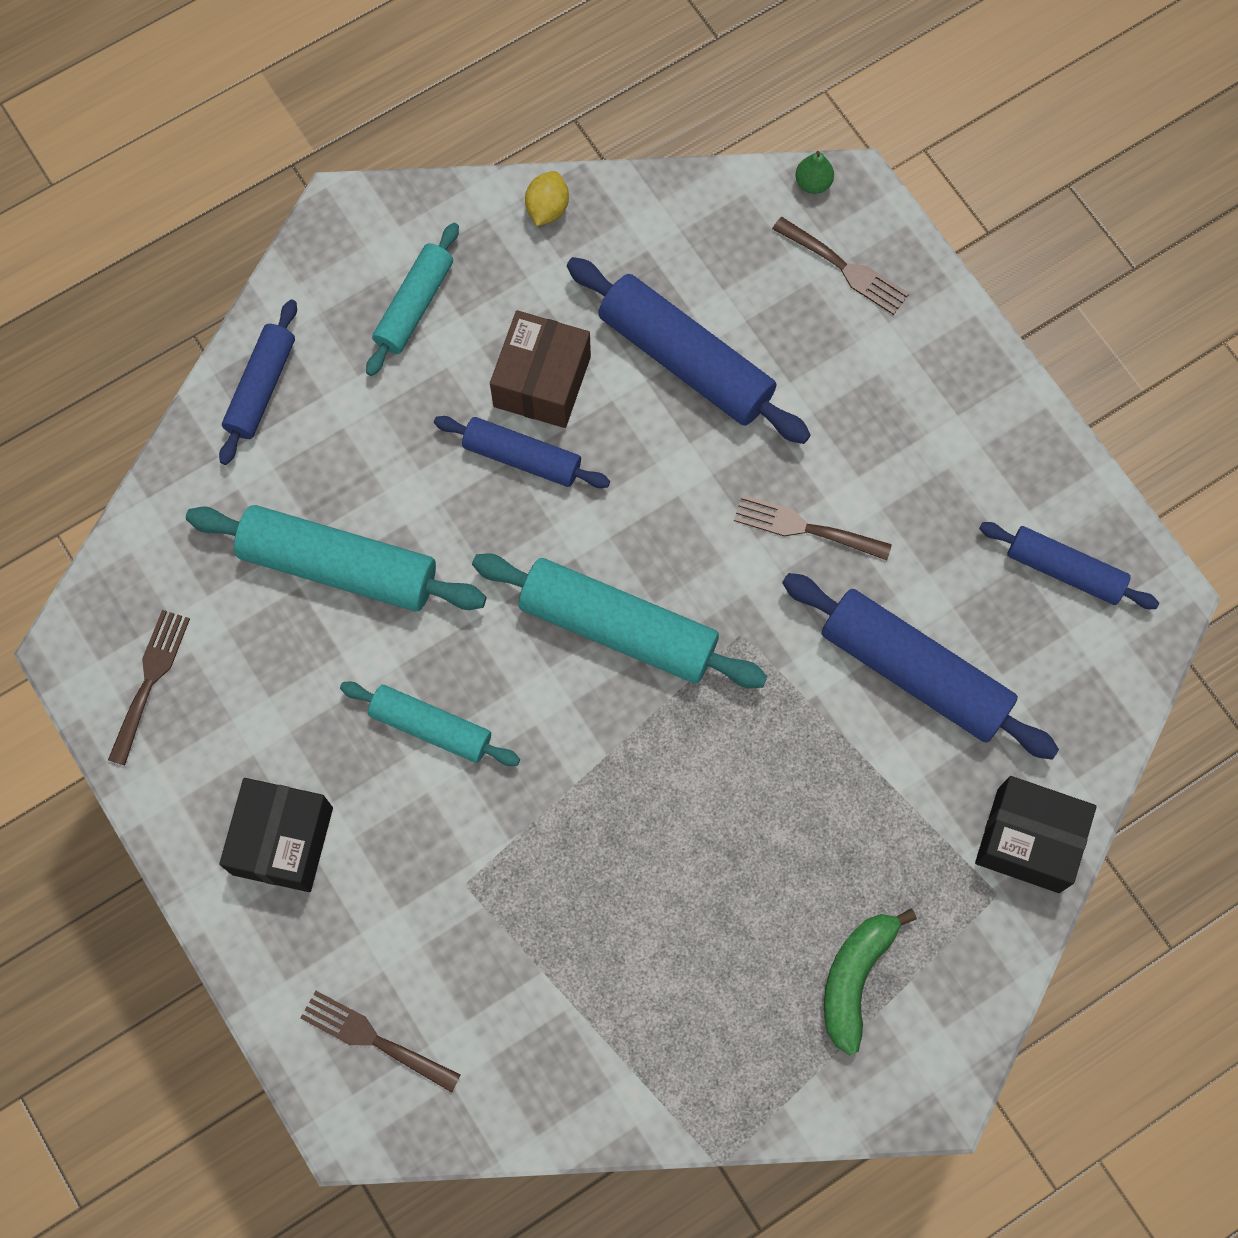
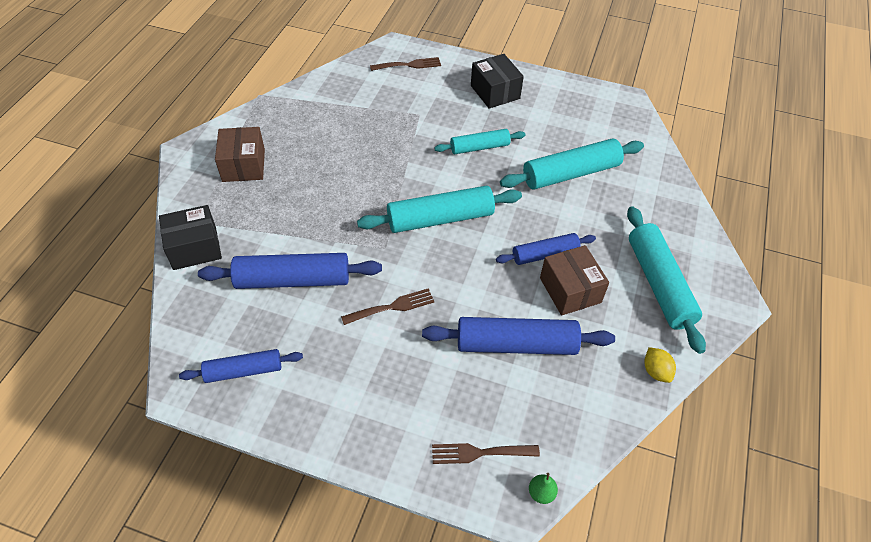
camera: 140 degrees right, 20 degrees down
(150, 680) = (592, 106): brown fork -> none
(261, 388) = (675, 212): blue rolling pin -> none
(414, 305) = (659, 284): turquoise rolling pin -> turquoise rolling pin, size x1.64
(855, 978) = (243, 165): green banana -> brown box

